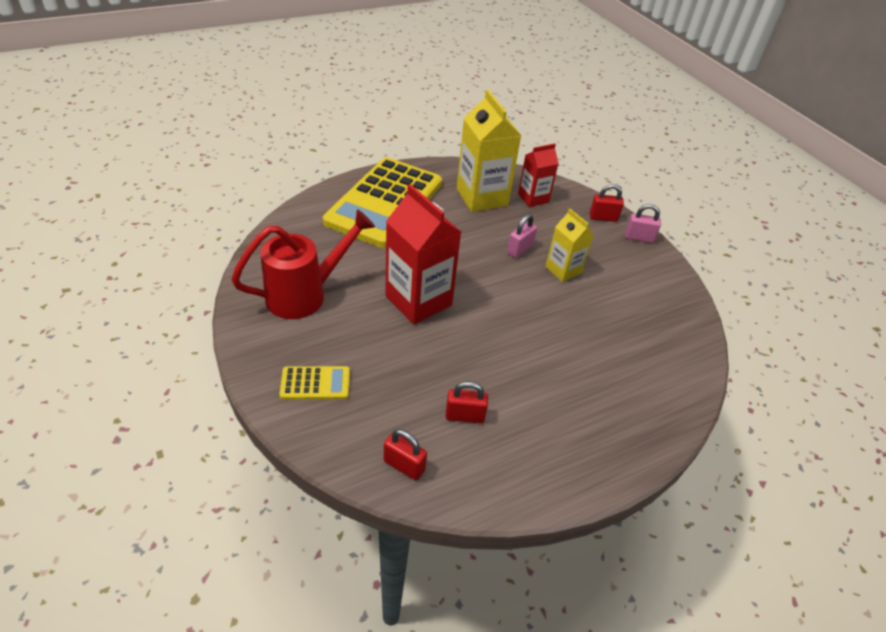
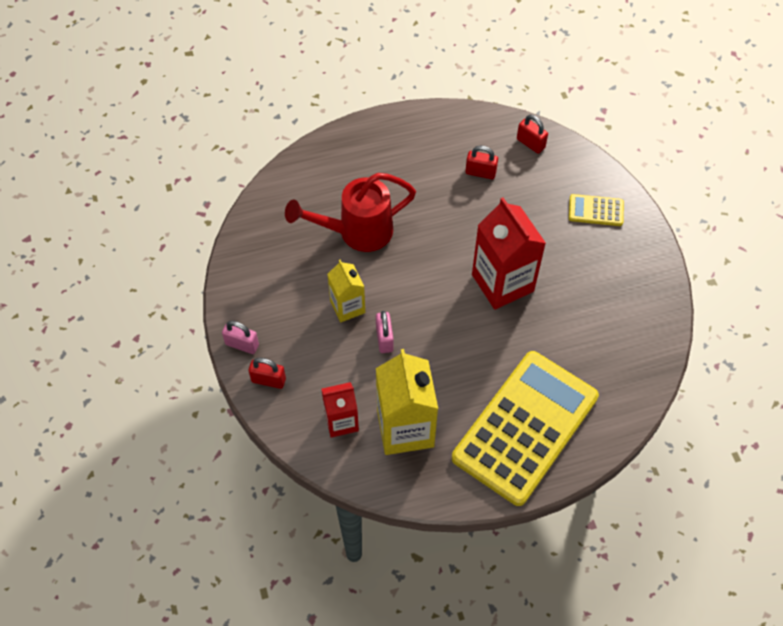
camera: 165 degrees left, 15 degrees up
(306, 294) = (609, 300): red watering can -> red watering can (356, 232)
(520, 249) = (384, 339): pink padlock -> pink padlock turned 60 degrees counterclockwise

